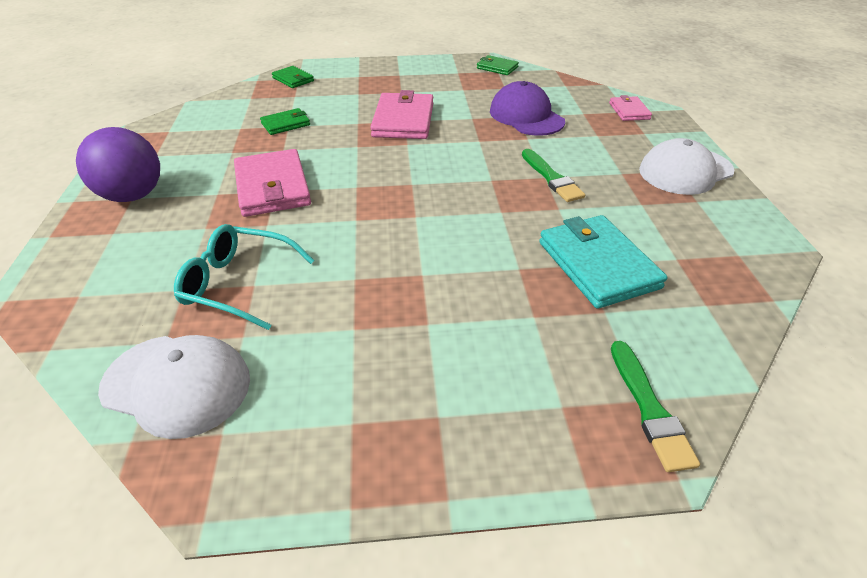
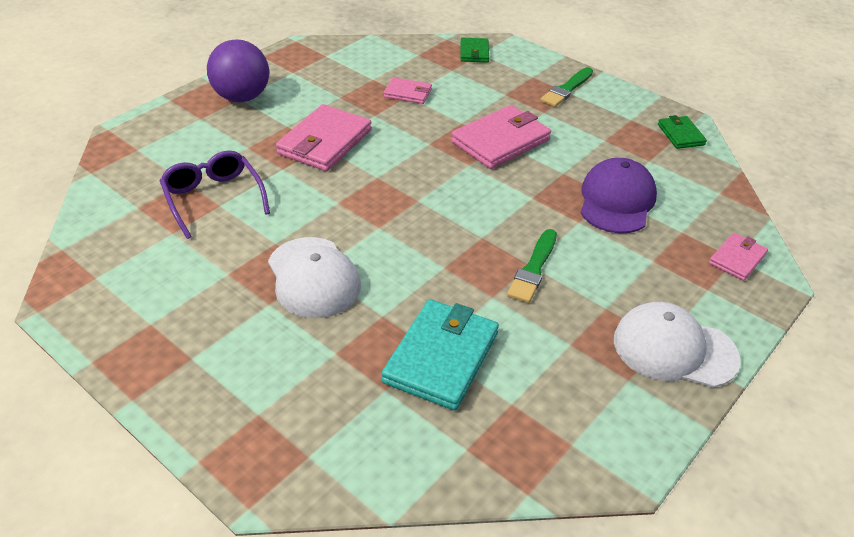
camera: 45 degrees right, 0 degrees up
(177, 384) = (112, 235): white cap -> white cap (313, 277)
(238, 284) = (213, 198): turquoise glasses -> purple glasses
(286, 124) = (408, 93): green wallet -> pink wallet
(649, 408) = (302, 463): green brush -> green brush (566, 89)

